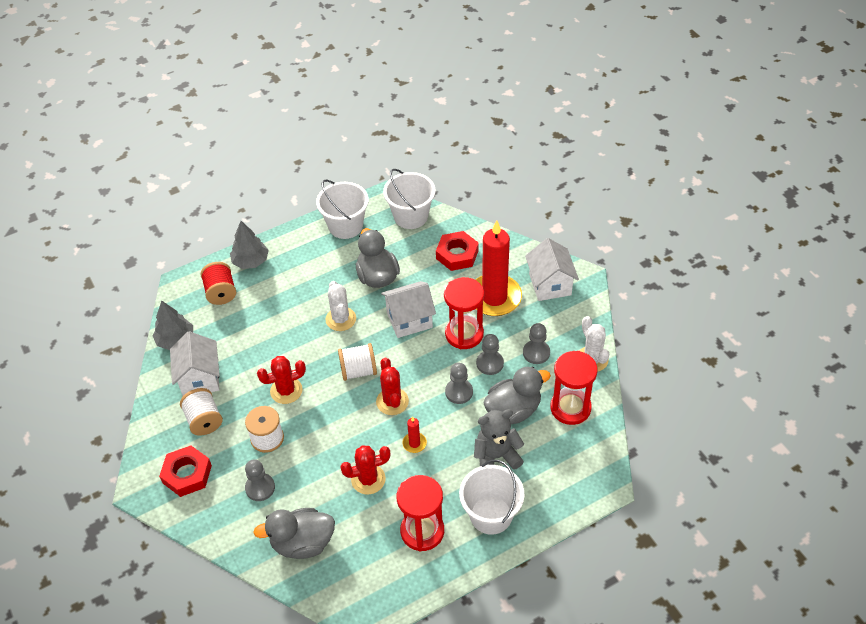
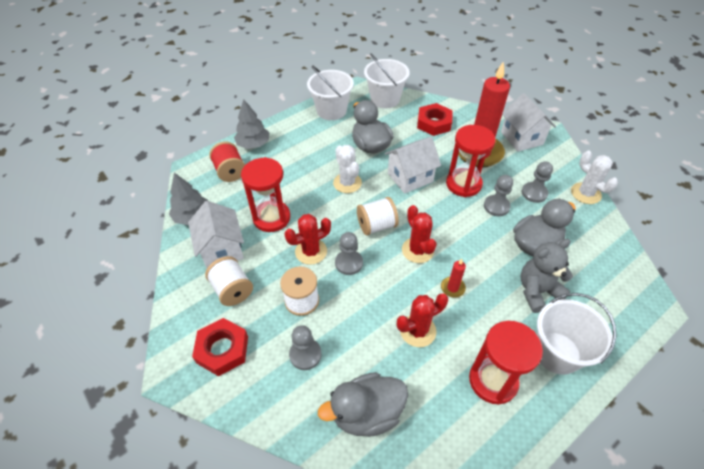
camera: 10 degrees left, 0 degrees up
(459, 392) = (478, 234): grey pawn -> grey pawn (349, 263)
(570, 408) = (586, 237): red hourglass -> red hourglass (271, 218)

